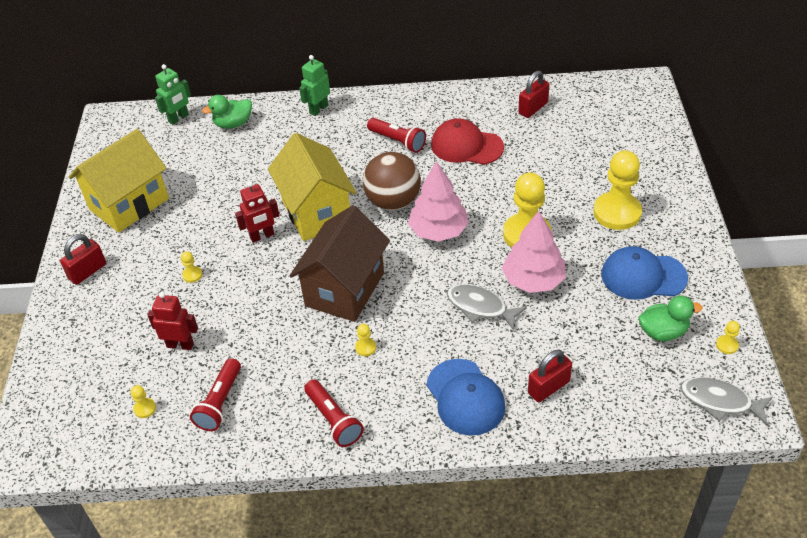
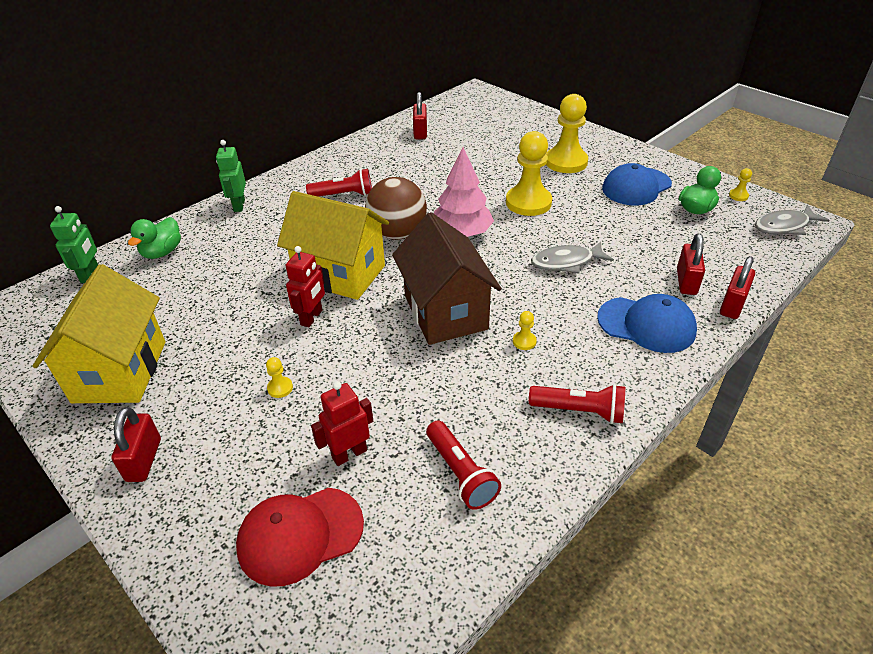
camera: 45 degrees left, 5 degrees down
(145, 408) = (390, 538): yellow pawn -> none
(466, 146) = (404, 173): red cap -> red cap (300, 535)
(533, 280) = (575, 226): pink tree -> none
(554, 431) = (732, 305): none -> red padlock

